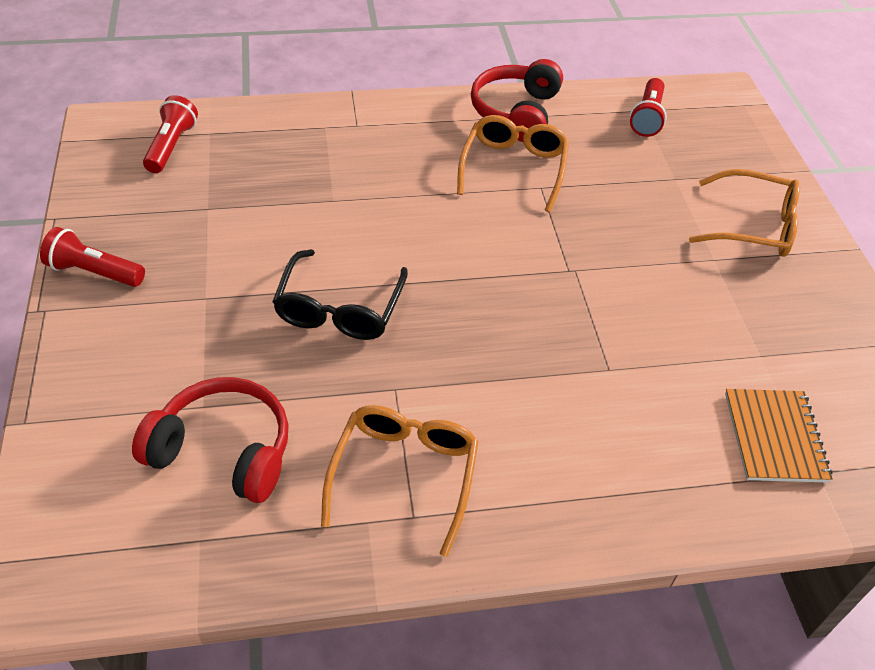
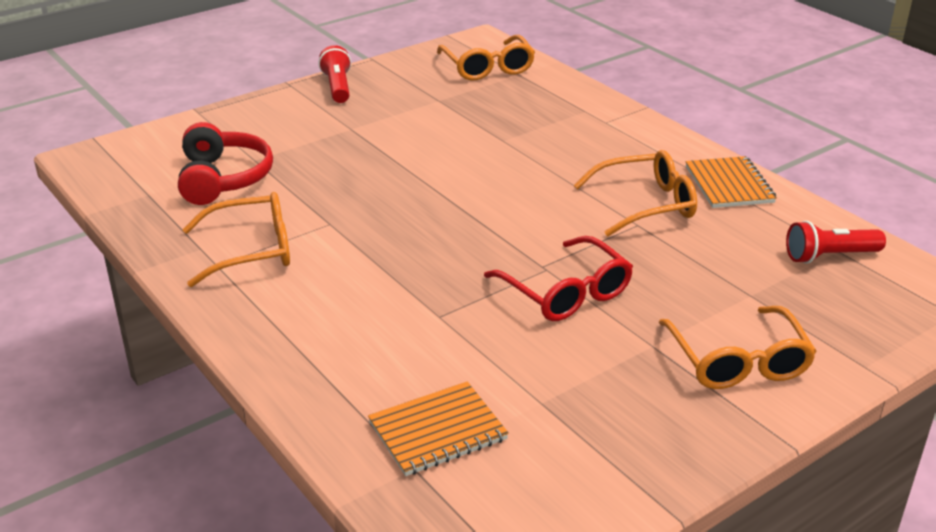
camera: 65 degrees right, 15 degrees down
(171, 146) = (487, 67): red flashlight -> orange glasses
(340, 308) = (390, 178): black glasses -> none
(516, 112) = (729, 185): red headphones -> orange notebook
(616, 274) = (565, 292): none -> red glasses

